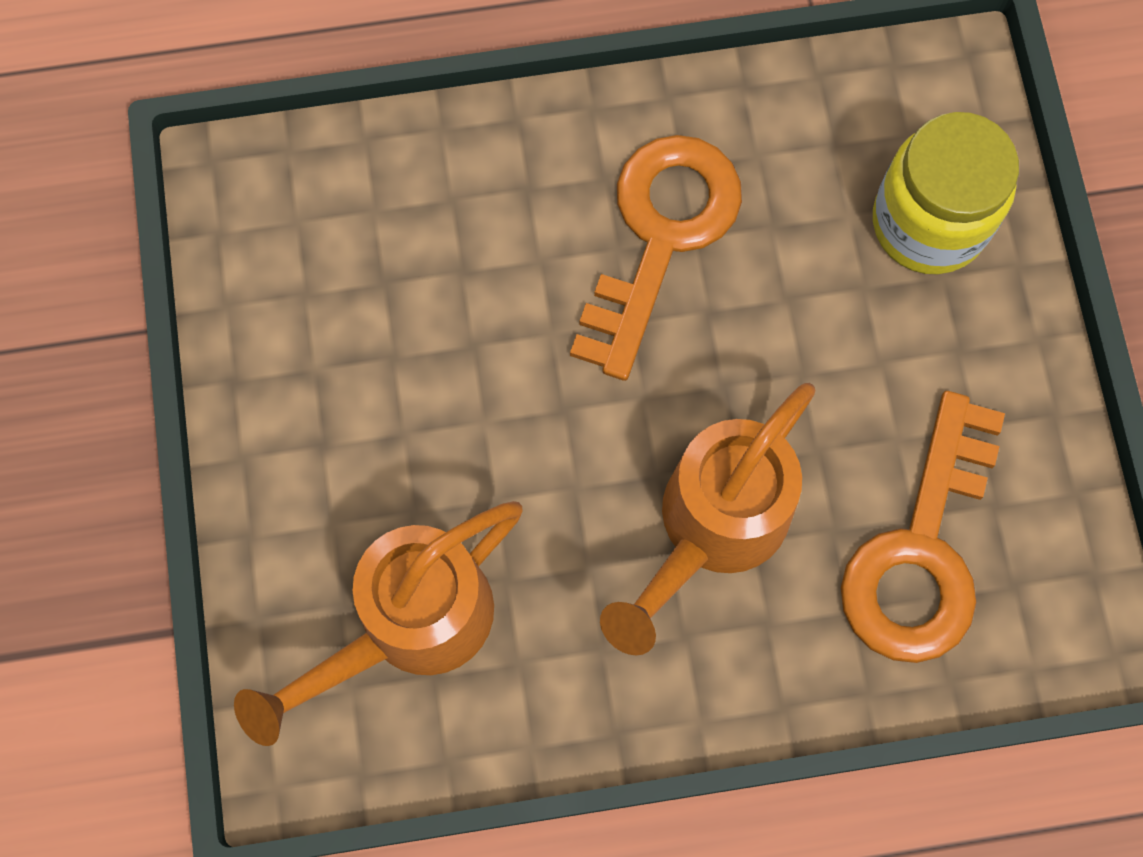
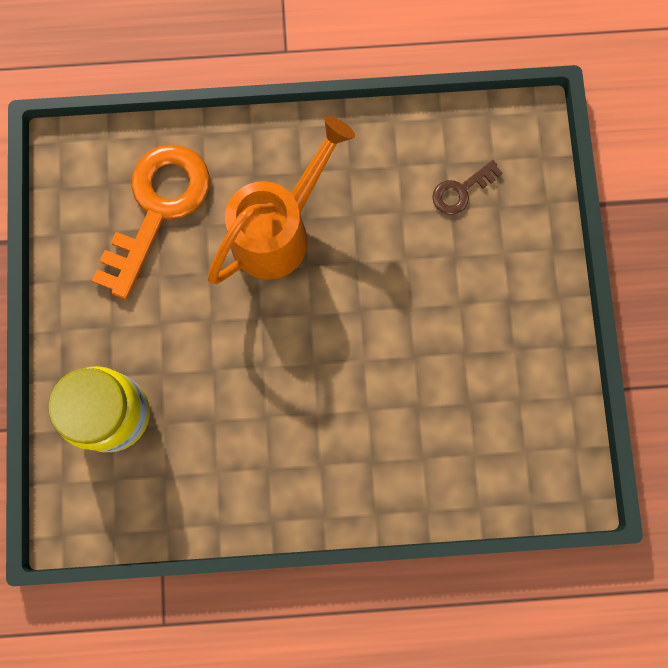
camera: 175 degrees left, 5 degrees up
(407, 627) = (461, 191): orange watering can -> brown key
(660, 237) = (289, 419): orange key -> none

